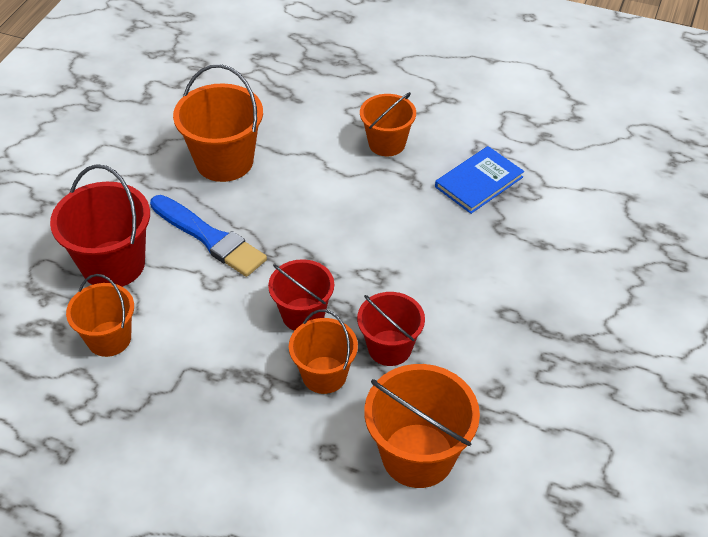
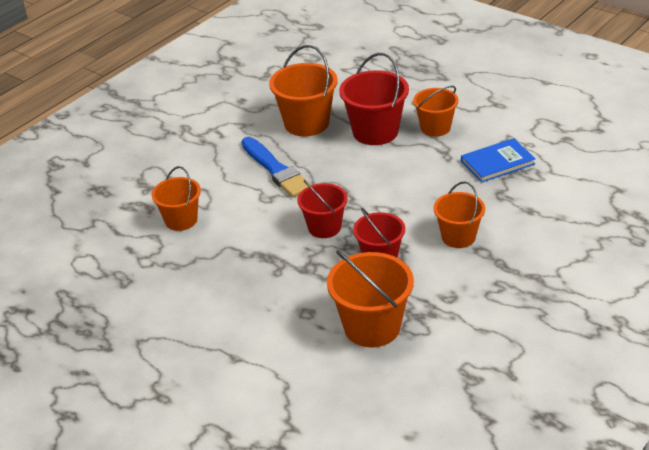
camera: 20 degrees right, 10 degrees down
(113, 264) = (201, 176): red bucket -> red bucket (375, 132)
(324, 375) = (324, 266): orange bucket -> orange bucket (458, 237)

